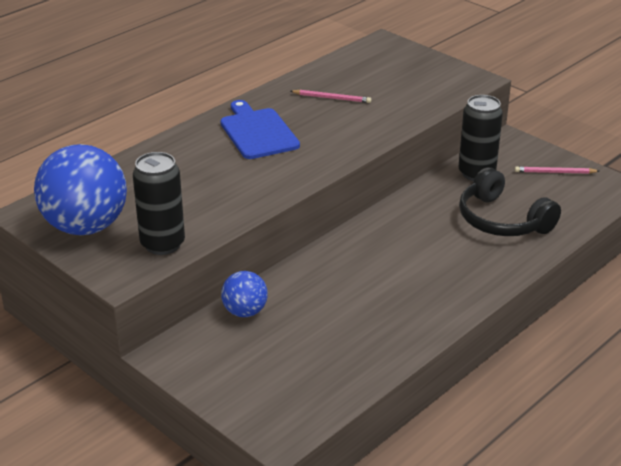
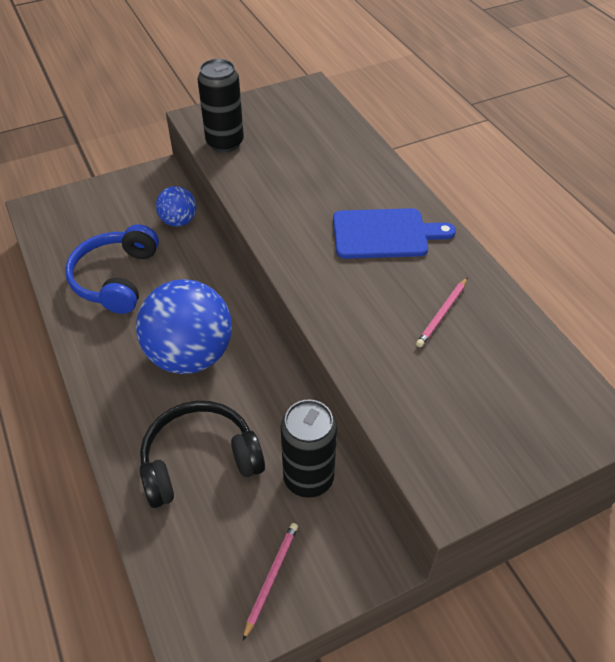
camera: 110 degrees right, 15 degrees up
(85, 227) = (274, 110): blue ball -> blue ball (190, 355)
(353, 326) = (116, 278): none -> blue headphones

